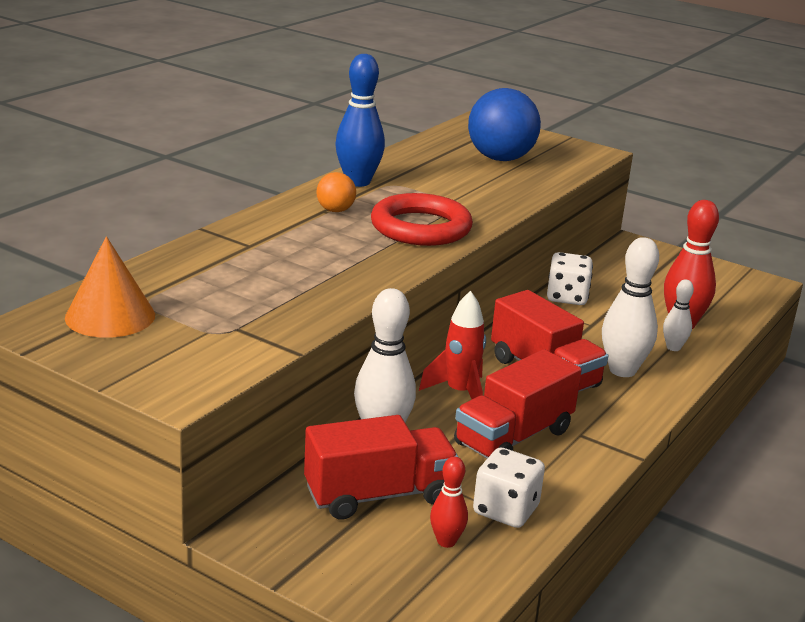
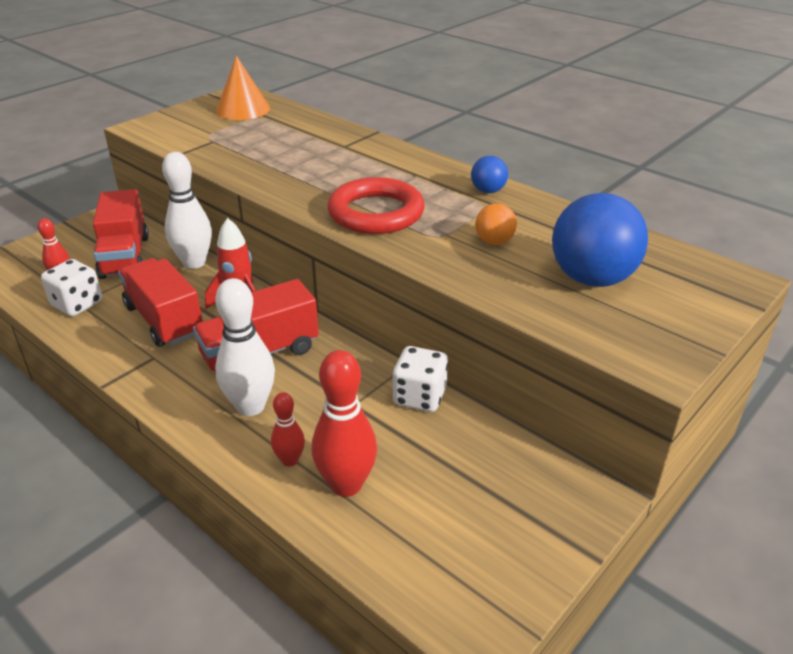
camera: 100 degrees right, 10 degrees up
(335, 210) = (415, 178): orange ball -> orange ball (494, 242)
(358, 182) = (488, 191): blue bowling pin -> blue ball
(673, 347) = (290, 460): white bowling pin -> red bowling pin

